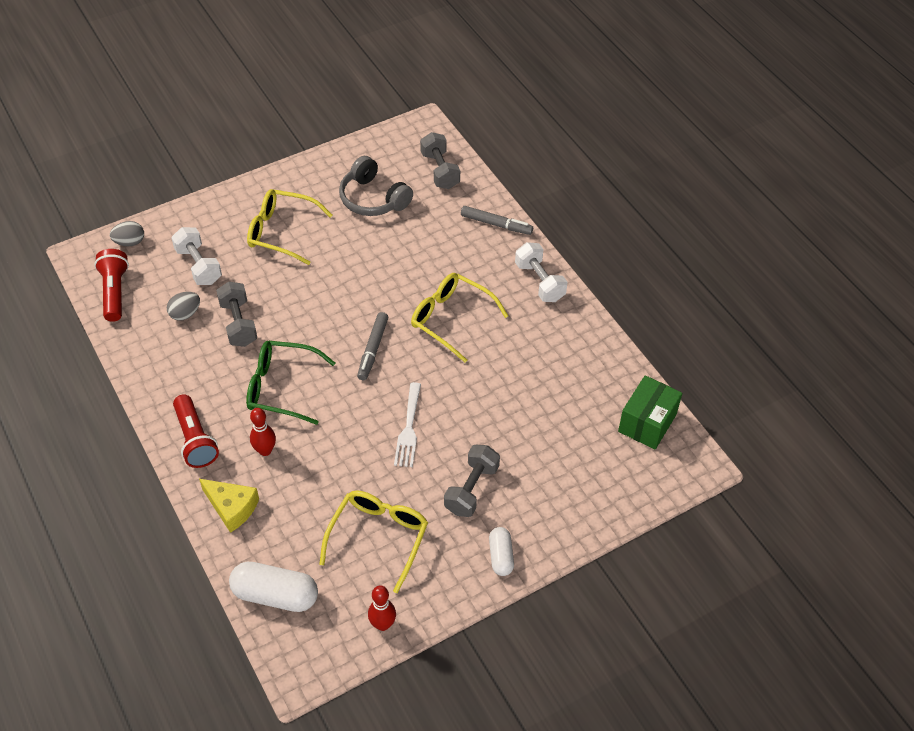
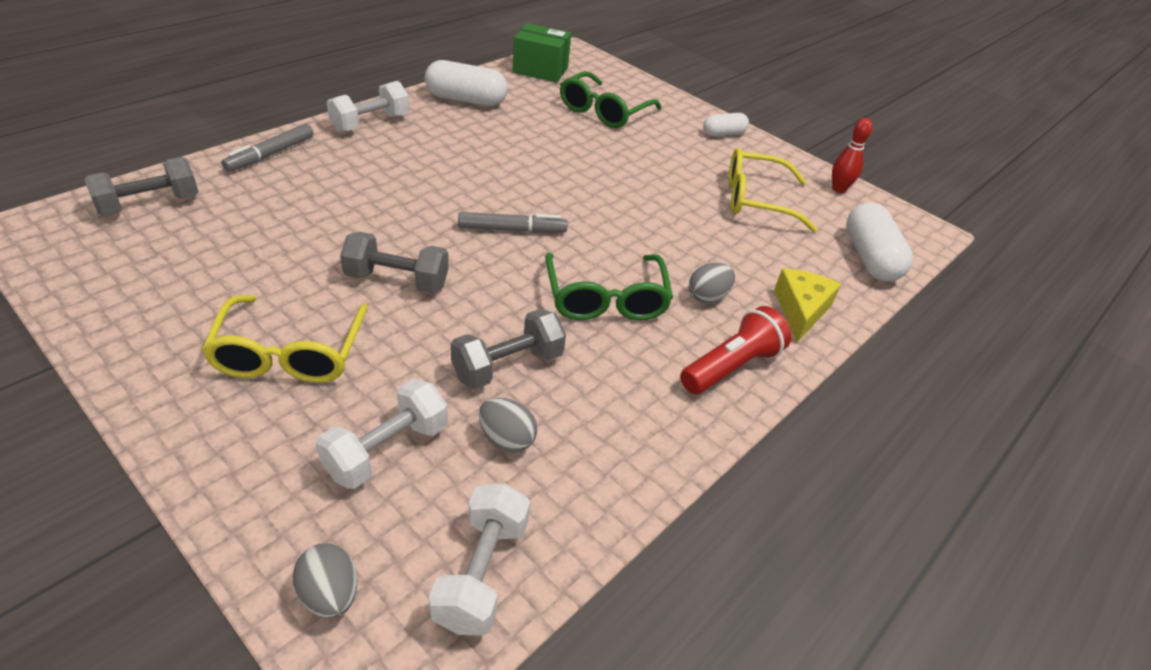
camera: 110 degrees left, 10 degrees down
(115, 292) = (481, 573): red flashlight -> white dumbbell
(265, 450) = (707, 296): red bowling pin -> grey egg
(373, 198) = (209, 262): grey headphones -> none
(408, 429) = (616, 193): white fork -> none
(451, 319) = (444, 177): yellow glasses -> none
(471, 489) = (665, 151): grey dumbbell -> grey dumbbell (397, 280)
(496, 224) = (271, 154): grey marker -> grey marker turned 150 degrees counterclockwise
(554, 458) = (603, 111): none -> green glasses
(580, 351) = (466, 100): none -> white capsule

